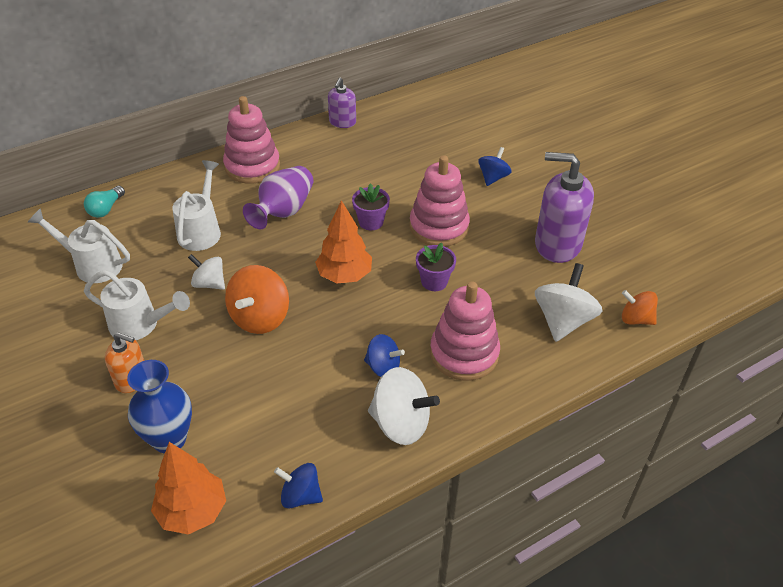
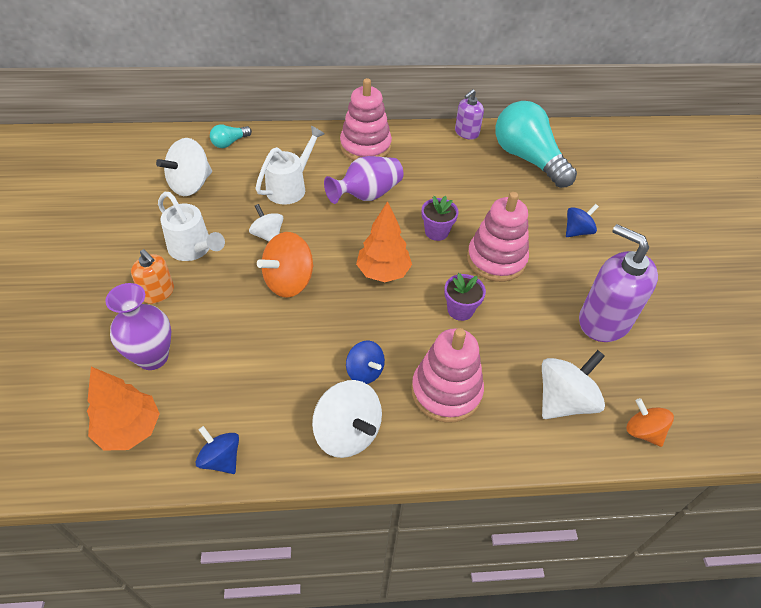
camera: 25 degrees right, 5 degrees up
(92, 265) = (191, 185): white watering can -> white spinning top
(169, 439) = (152, 357): blue vase -> purple vase
(413, 128) = (528, 159): none -> turquoise light bulb

